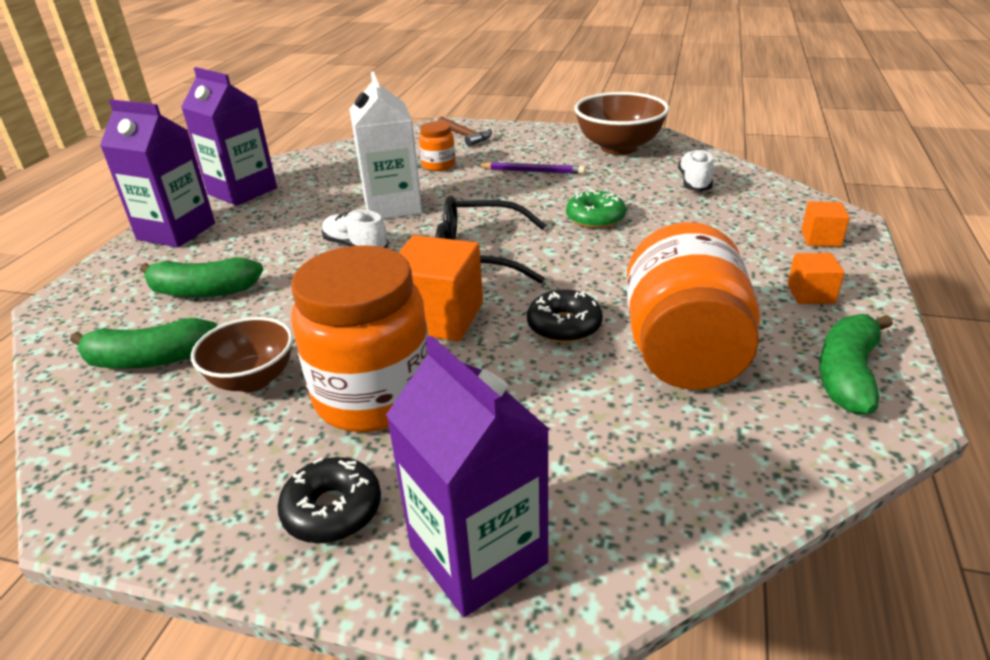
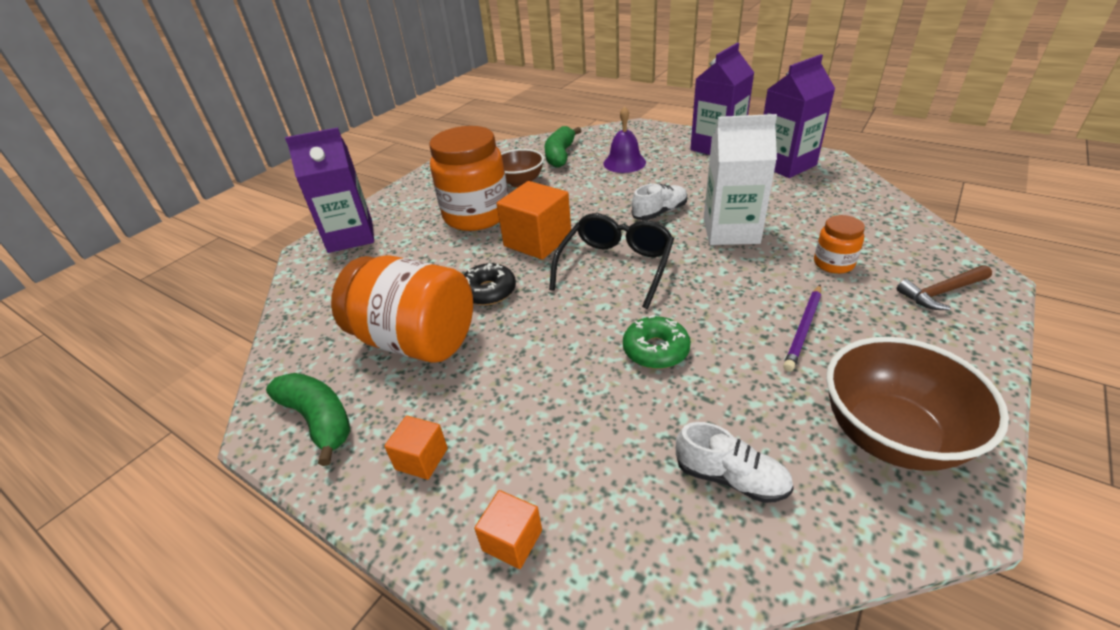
camera: 110 degrees right, 5 degrees up
(204, 291) = (624, 163): green banana -> purple bell
(332, 510) = (410, 204): black donut -> none

